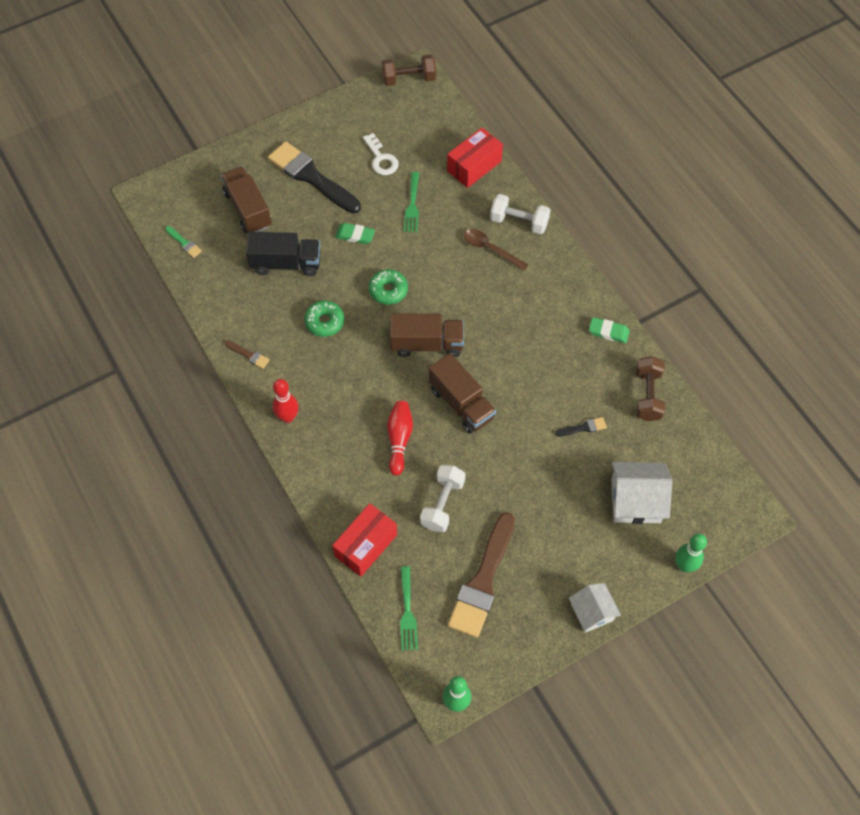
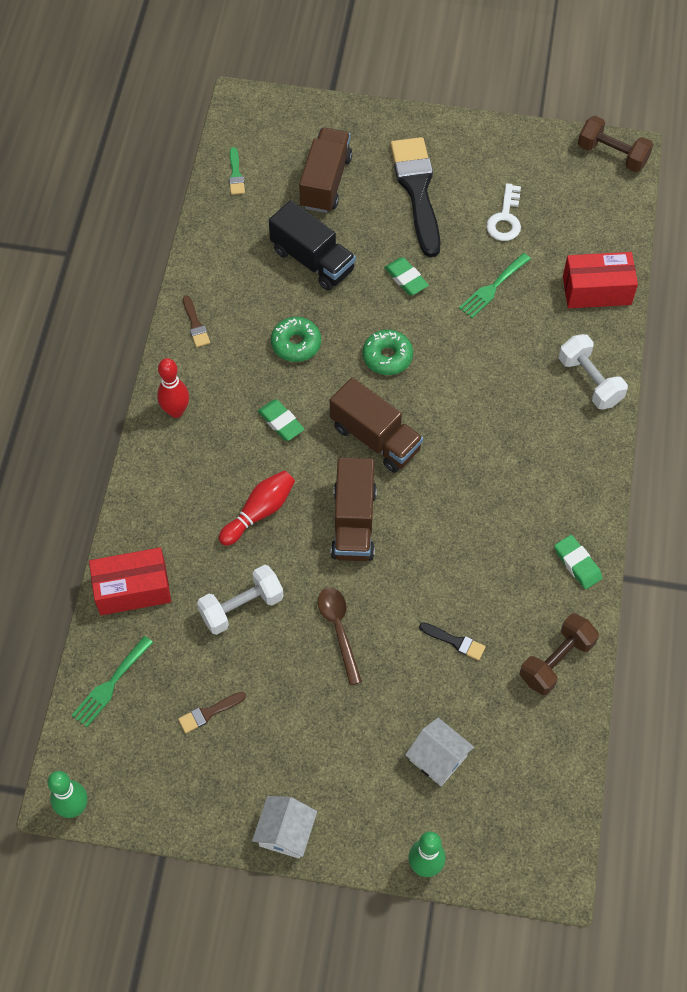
camera: 40 degrees right, 0 degrees up
(361, 376) = (281, 422): none -> green eraser
(483, 581) = (209, 713): brown brush -> brown brush, size x0.41
(490, 249) = (532, 388): brown spoon -> brown spoon (339, 630)
(635, 501) = (438, 758): white house -> white house, size x0.65

